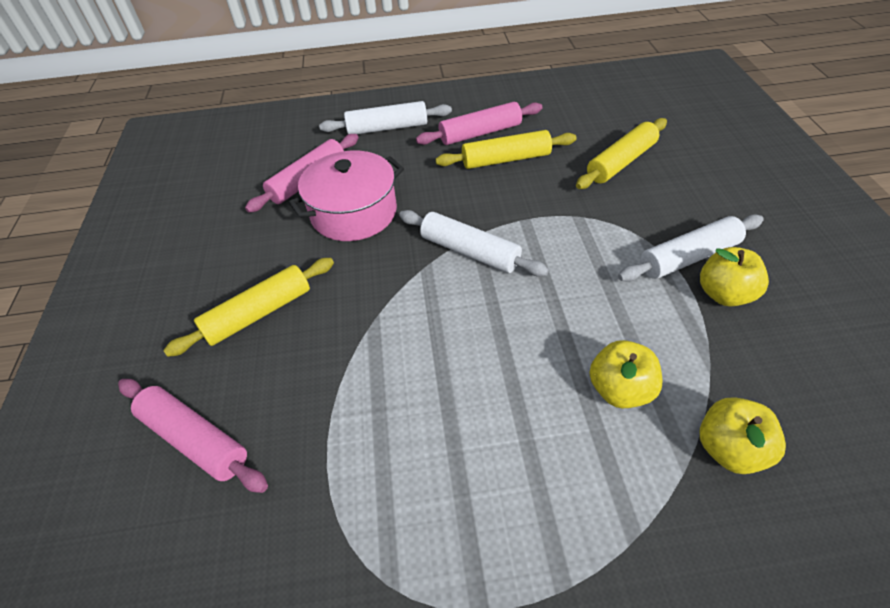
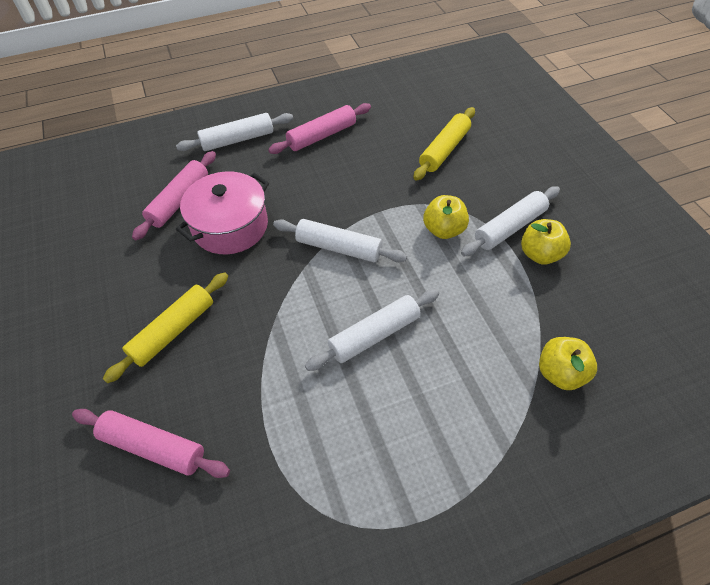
camera: 15 degrees left, 5 degrees up
(488, 356) = (374, 335): none -> white rolling pin
(506, 159) = (349, 159): yellow rolling pin -> none
(620, 390) = (477, 343): yellow apple -> yellow apple (443, 230)

